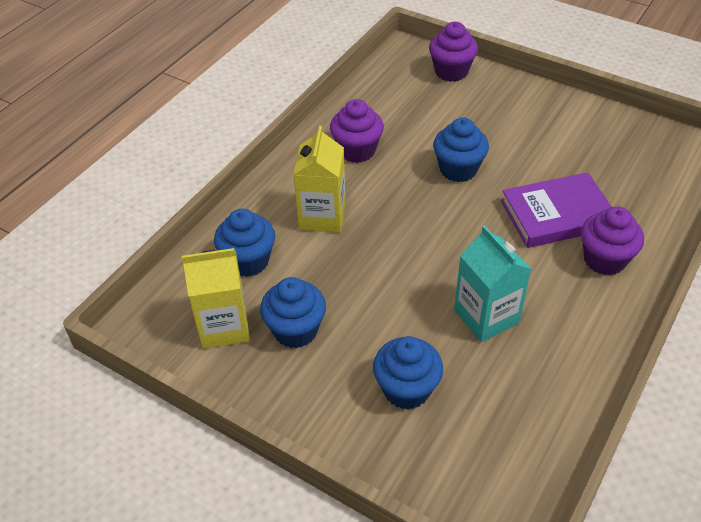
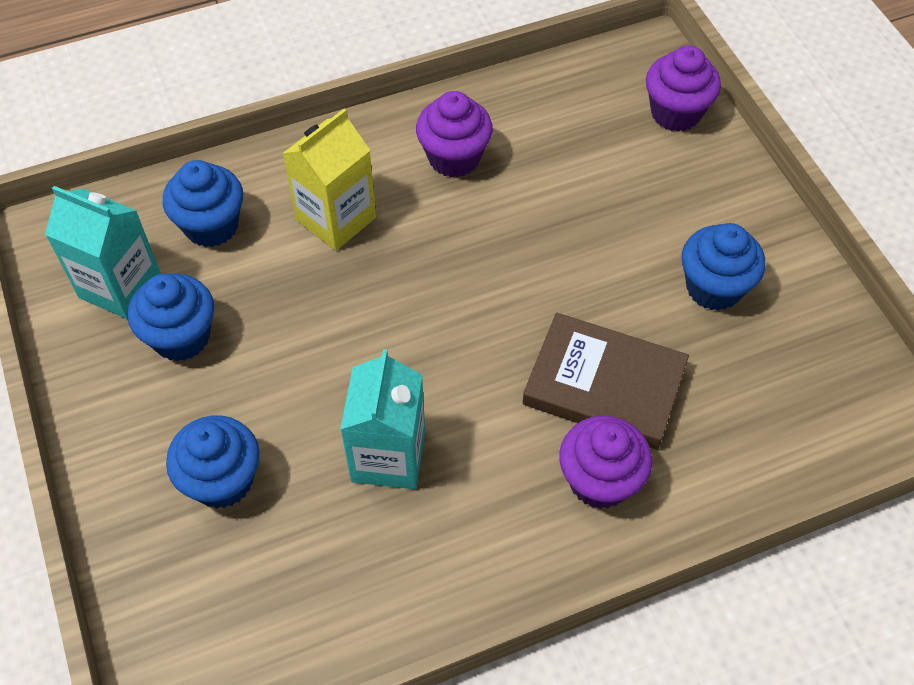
camera: 35 degrees right, 10 degrees up
(224, 326) = (120, 286): yellow carton -> turquoise carton
(458, 169) = (546, 252): blue cupcake -> blue cupcake (713, 287)
(557, 215) = (604, 385): purple book -> brown book

